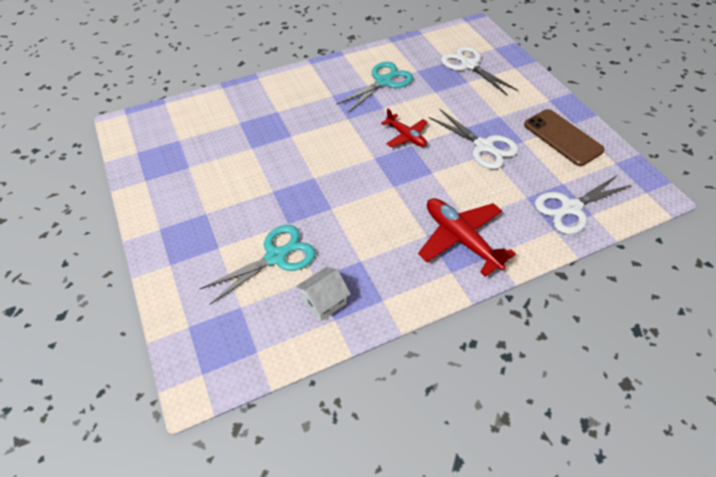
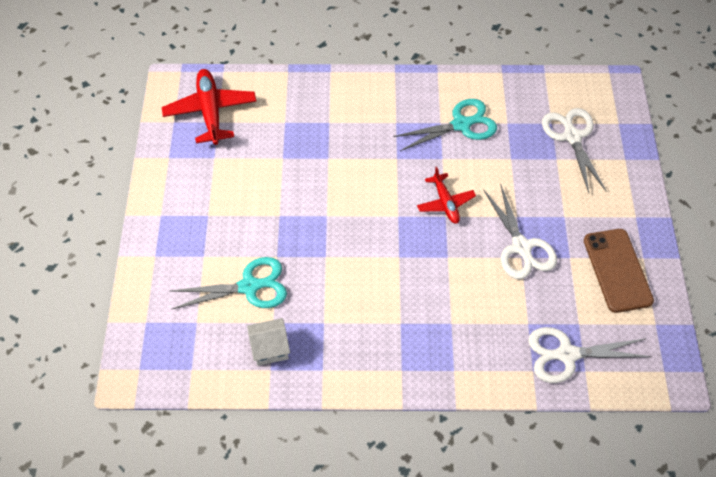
camera: 25 degrees right, 5 degrees up
(460, 239) = (431, 340): red plane -> red plane (210, 111)

